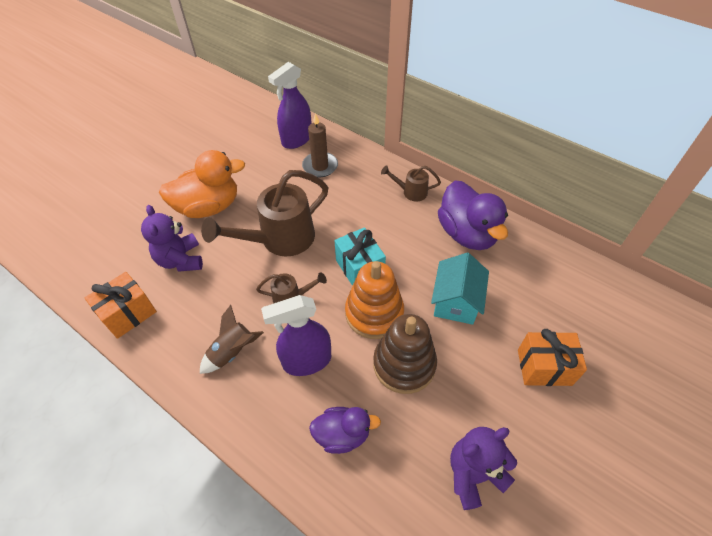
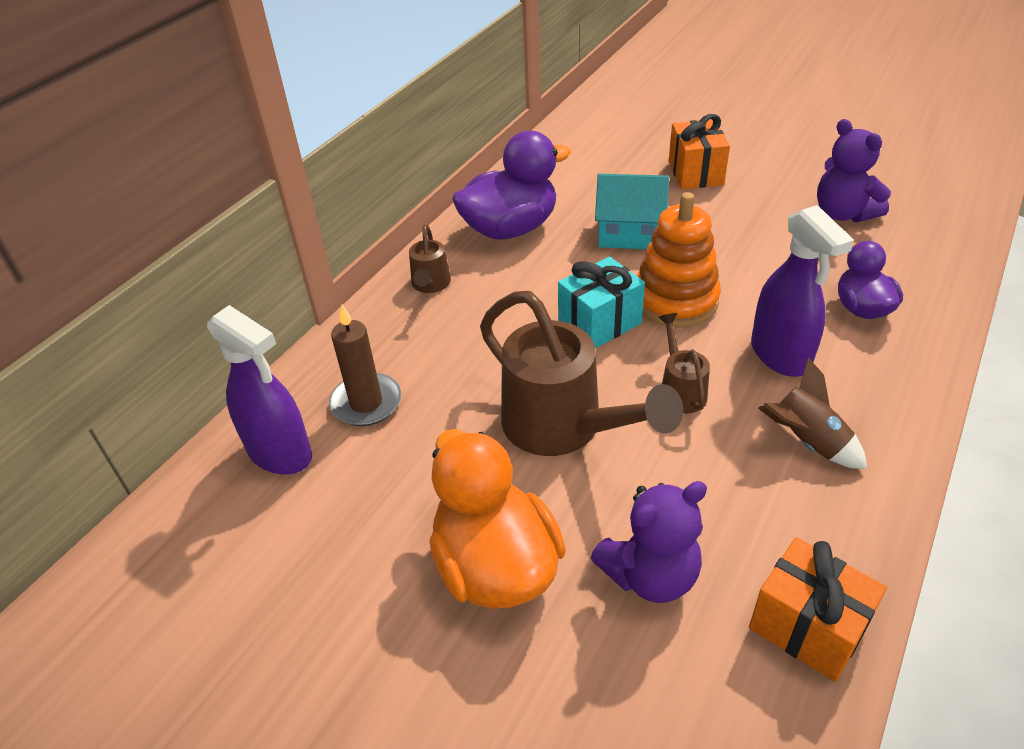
camera: 95 degrees left, 10 degrees down
(404, 364) = (741, 268): brown stacking toy -> none

